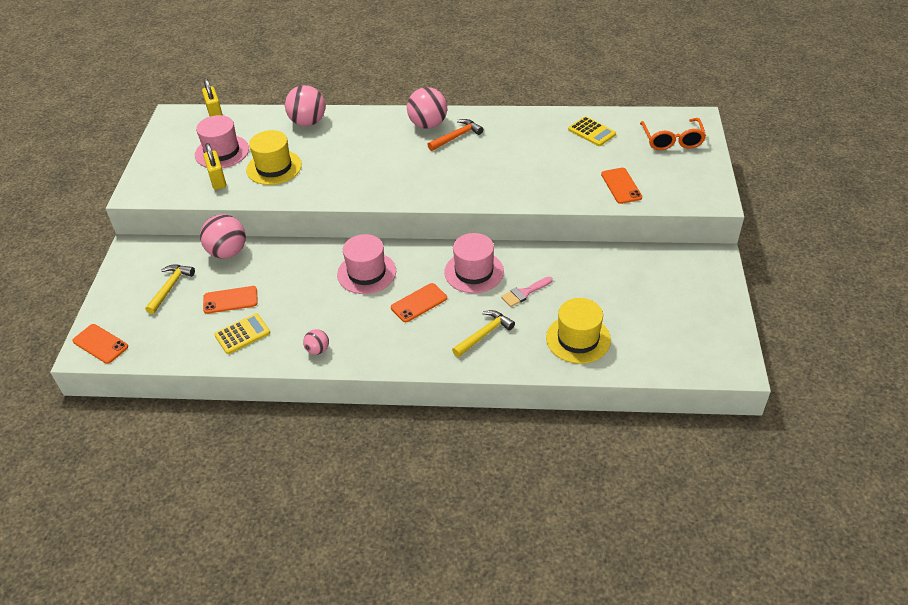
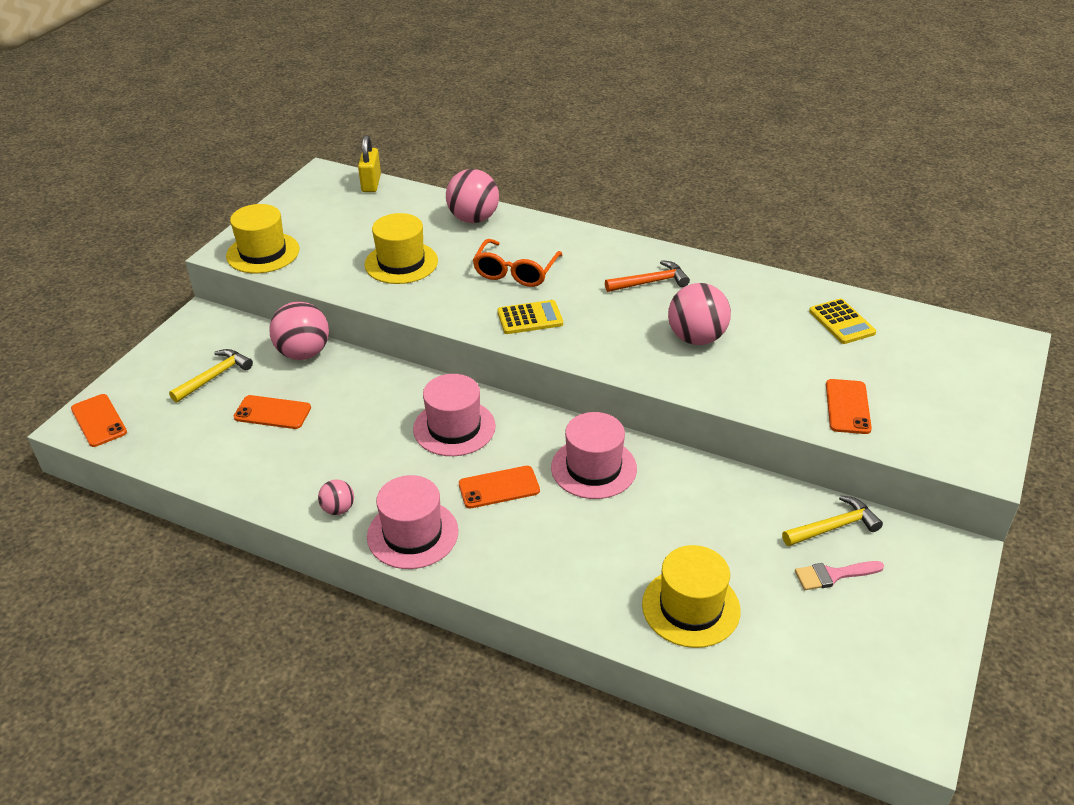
camera: 20 degrees right, 5 degrees down
(164, 187) = (263, 253): none -> yellow hat
(218, 180) = (327, 261): yellow padlock -> none
(222, 152) = (352, 229): pink hat -> pink hat (412, 534)
(242, 334) = (261, 459): yellow calculator -> yellow calculator (530, 318)
(428, 124) = (621, 258): pink ball -> pink ball (696, 338)
(484, 334) = (562, 558): yellow hammer -> yellow hammer (834, 527)
(524, 293) = (648, 518): pink brush -> pink brush (833, 575)
(672, 140) = (956, 364): orange glasses -> orange glasses (515, 272)

